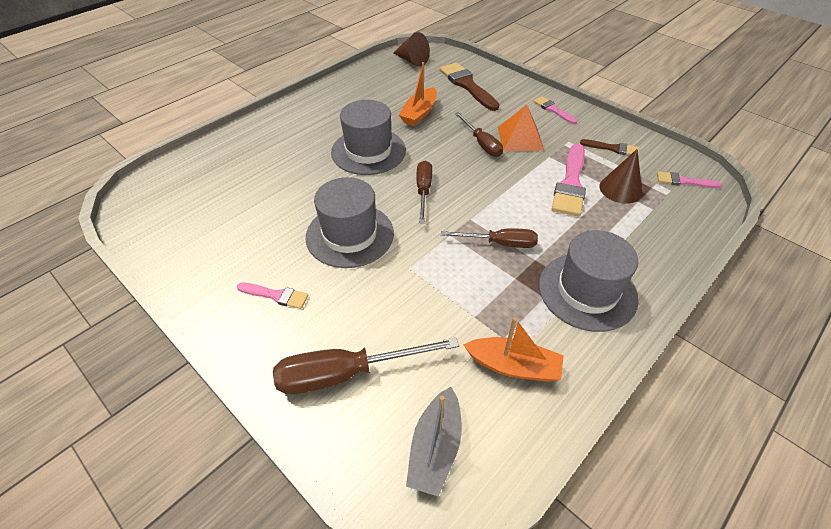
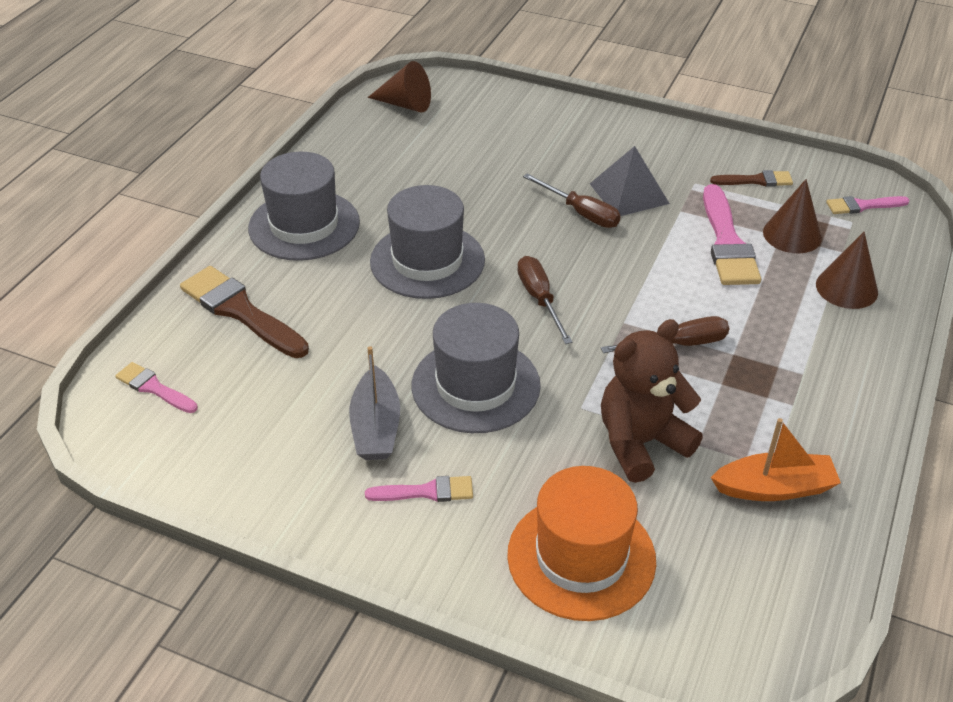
camera: 20 degrees left, 5 degrees down
(346, 373) = (581, 557): brown screwdriver -> orange hat
(419, 113) = (466, 187): orange boat -> none
(435, 304) = (641, 443): none -> brown teddy bear
(435, 448) = (735, 604): grey boat -> grey boat (376, 427)
(467, 85) = (511, 128): brown brush -> brown brush (240, 311)
(520, 138) = (629, 193): orange pyramid -> grey pyramid
(553, 110) = (651, 141): pink brush -> pink brush (154, 388)
(587, 291) = (814, 376): grey hat -> grey hat (304, 225)
(643, 235) = (846, 288): none -> brown cone

